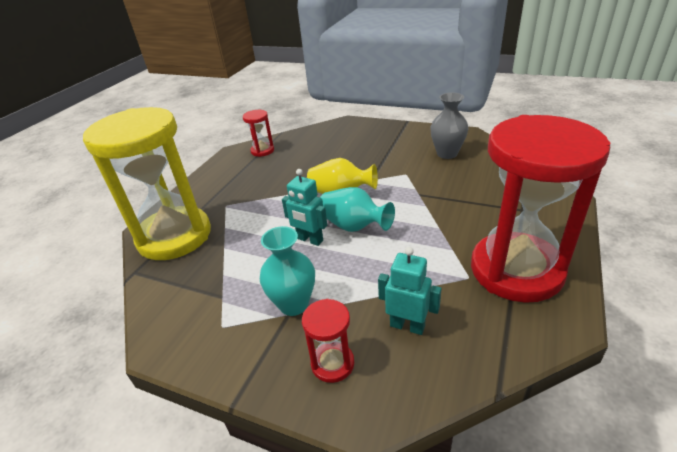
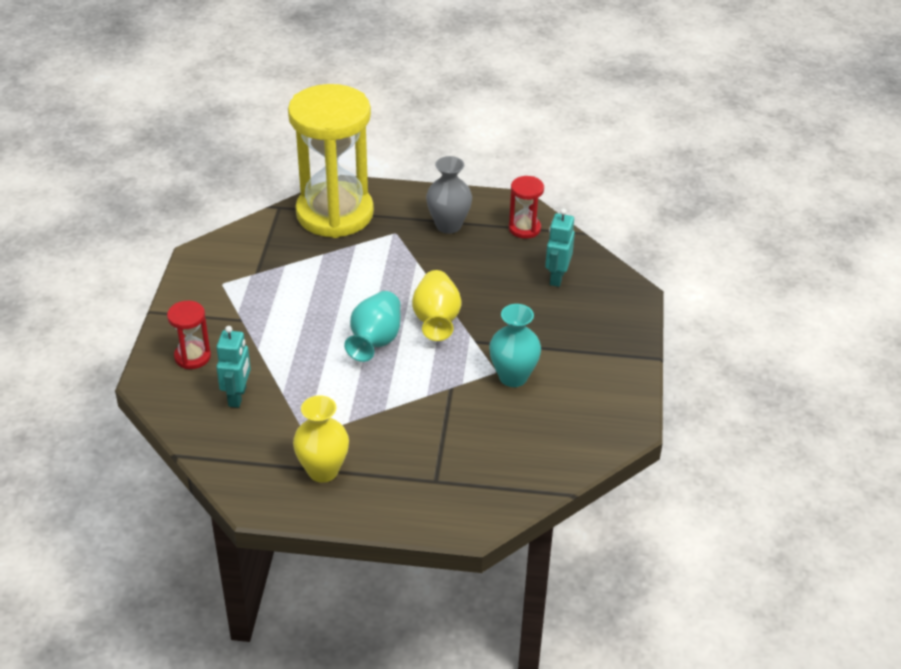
camera: 70 degrees right, 5 degrees up
(293, 304) = (253, 320): turquoise vase -> turquoise vase (513, 377)
(310, 240) = (346, 311): turquoise robot -> turquoise robot (556, 277)
(447, 154) = (560, 408): grey vase -> grey vase (448, 225)
(516, 270) = (323, 471): red hourglass -> yellow vase

